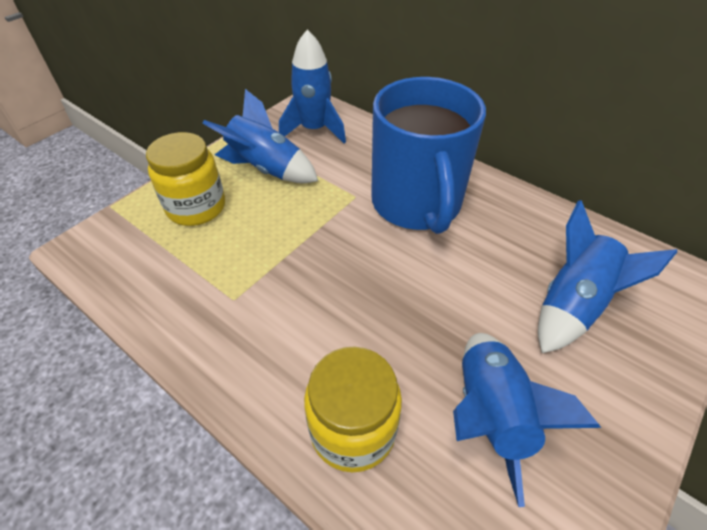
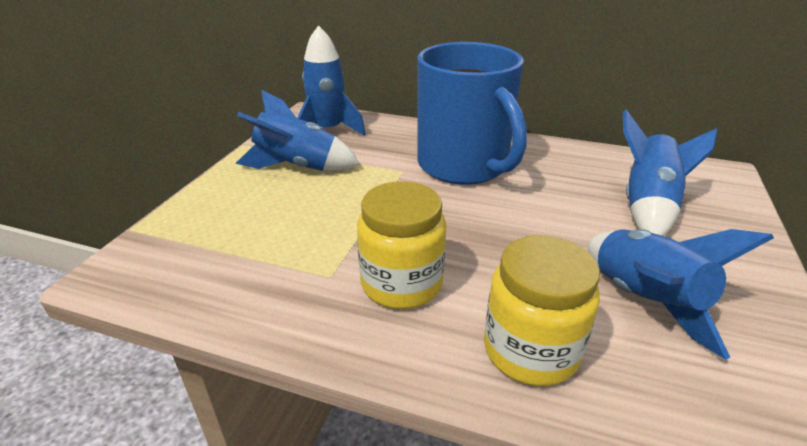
camera: 20 degrees left, 15 degrees down
(196, 207) = (238, 210): yellow jar -> yellow jar (401, 283)

